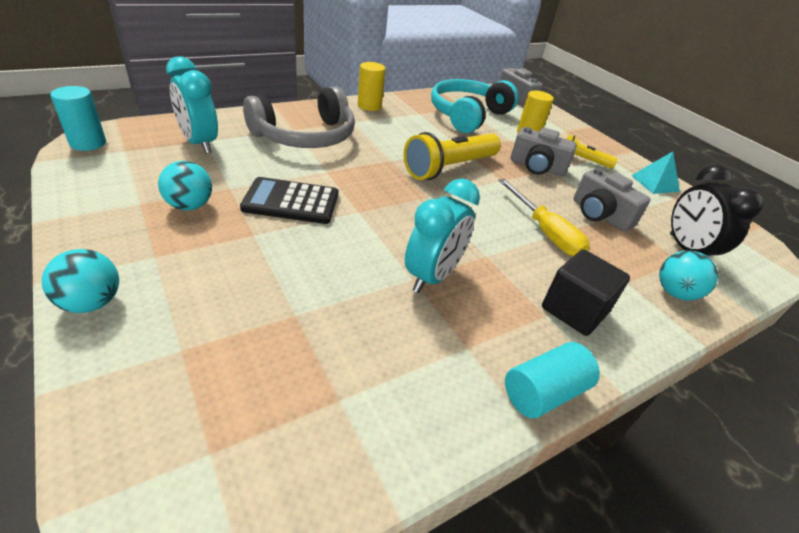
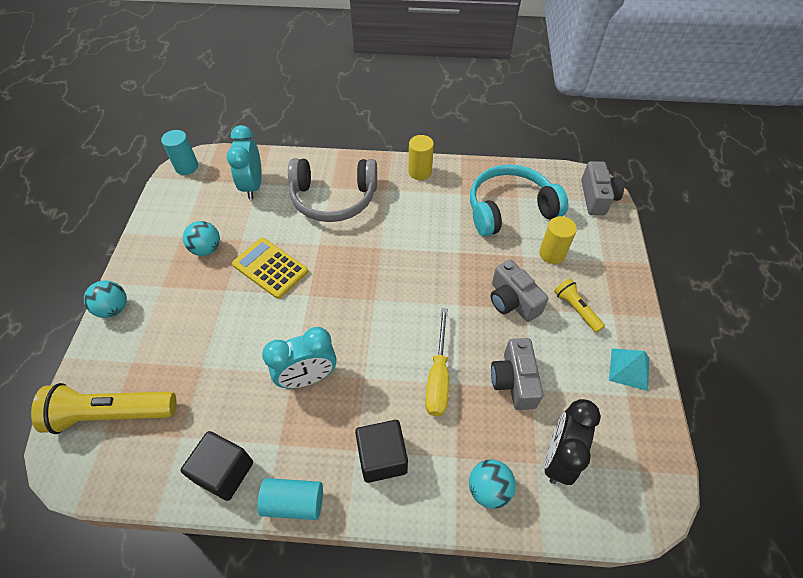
camera: 40 degrees right, 15 degrees up
(291, 201) = (270, 268): black calculator -> yellow calculator
(436, 406) = (224, 472): none -> black cube
(450, 168) = (424, 274): yellow flashlight -> yellow flashlight (111, 414)

